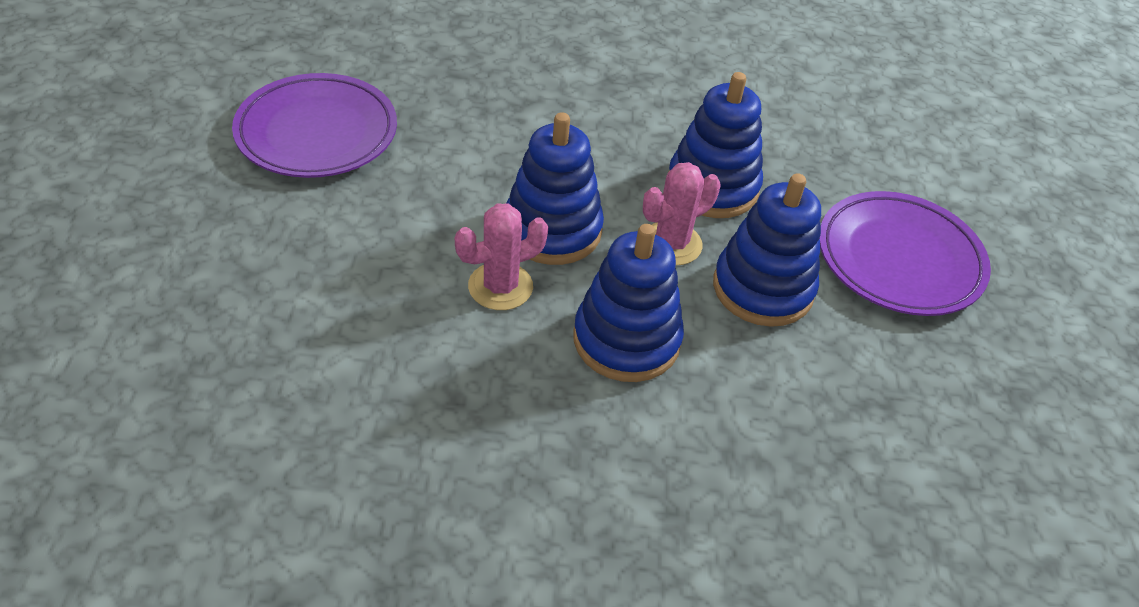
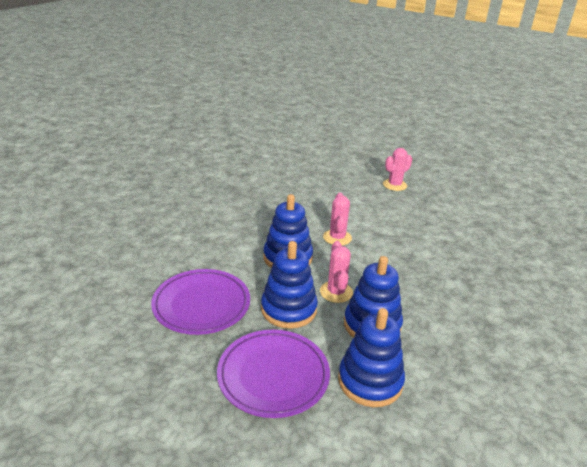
camera: 120 degrees right, 15 degrees down
(191, 245) = (394, 185): none -> pink cactus
(317, 133) = (456, 220): purple plate -> purple plate (201, 305)
(552, 230) = (364, 260): blue stacking toy -> blue stacking toy (370, 381)

